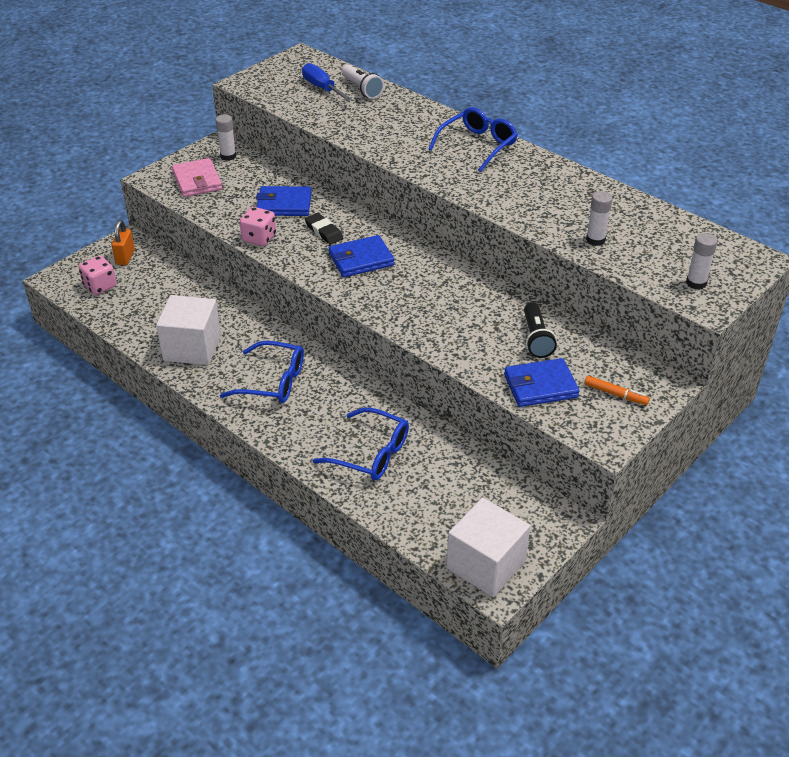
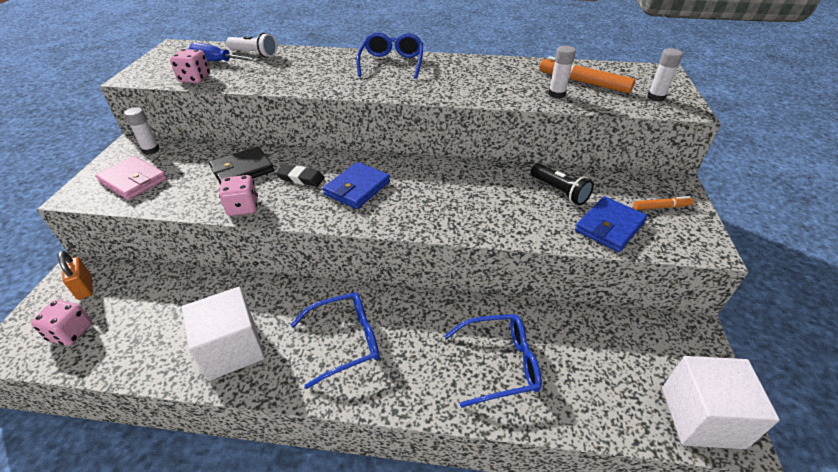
camera: 35 degrees left, 0 degrees up
(284, 204) = (242, 170): blue wallet -> black wallet
(288, 102) = (195, 79): none -> pink dice
(644, 238) = (583, 82): none -> orange marker

